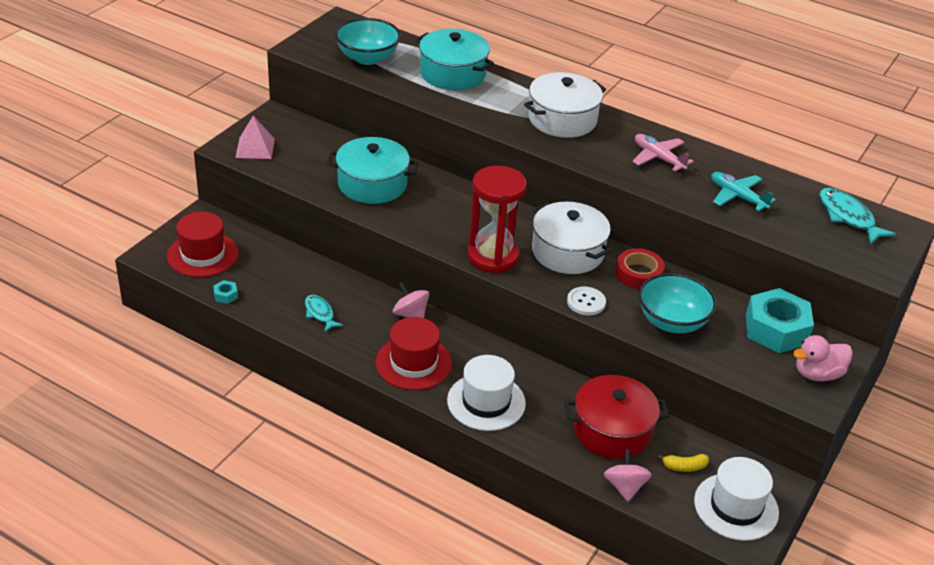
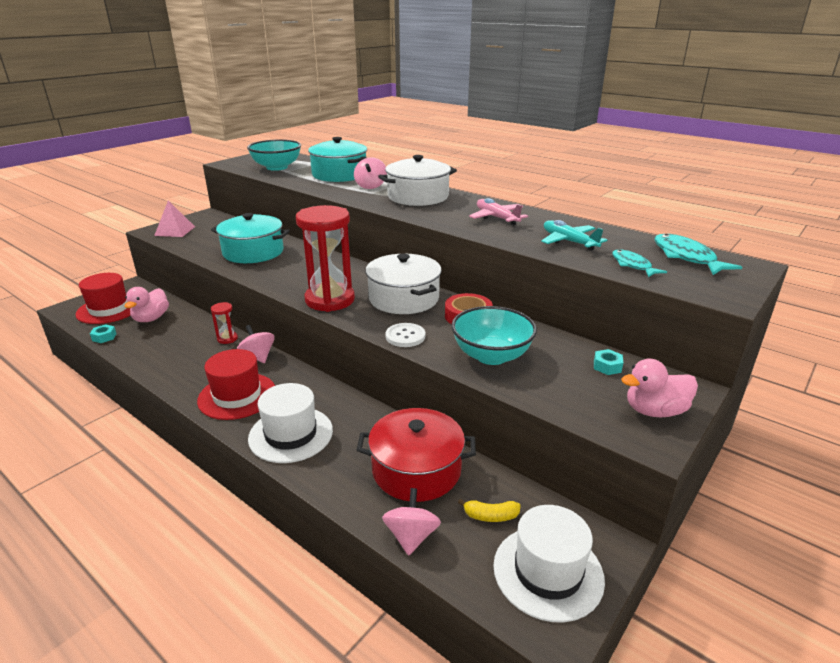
camera: 10 degrees right, 10 degrees down
(261, 266) = (151, 318): none -> pink duck
(320, 313) = (176, 353): turquoise fish -> turquoise fish (632, 265)
(365, 292) = (227, 338): none -> red hourglass
(500, 98) = (370, 186): none -> pink spinning top
(776, 329) = (607, 366): turquoise nut -> turquoise nut, size x0.40

